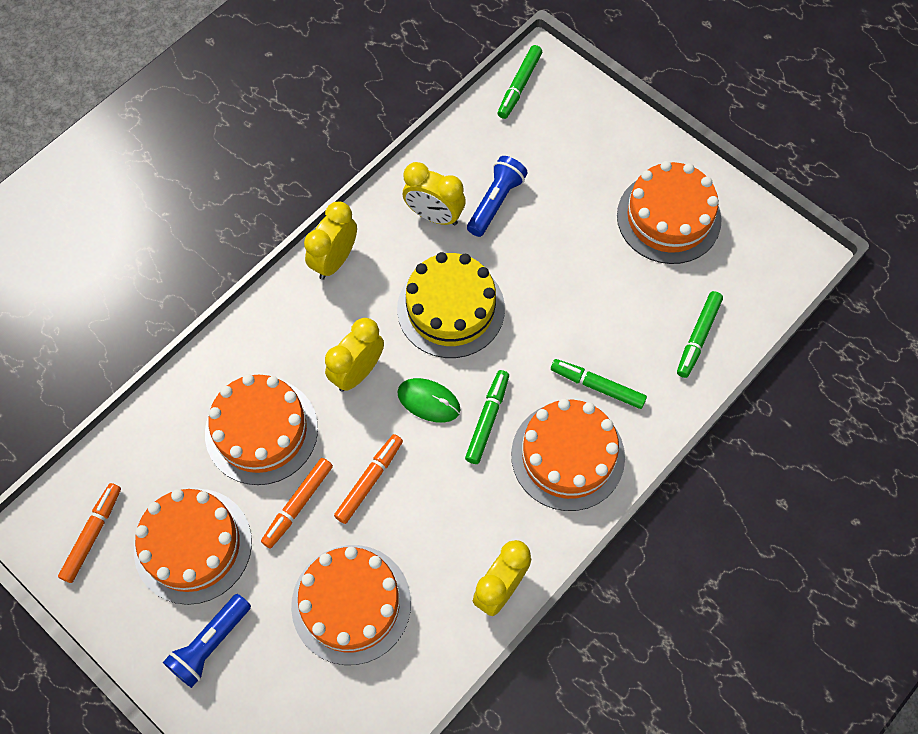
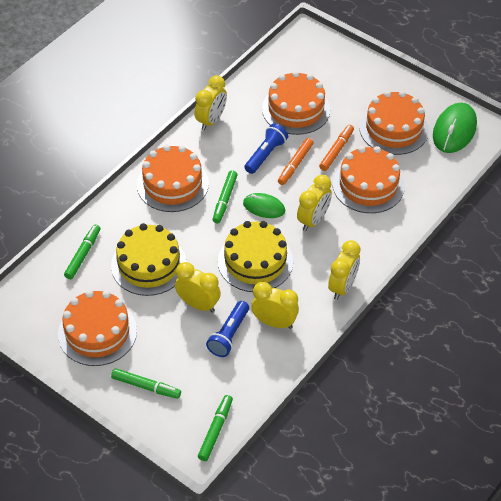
camera: 175 degrees right, 15 degrees down
(92, 534) = (454, 130): orange marker -> green mouse
(210, 644) = (370, 89): blue flashlight -> blue flashlight (265, 155)
(534, 248) = (198, 304): none -> yellow clock
(597, 386) = (153, 222): green marker -> green marker (146, 386)
(602, 314) = (149, 264): none -> yellow cake

